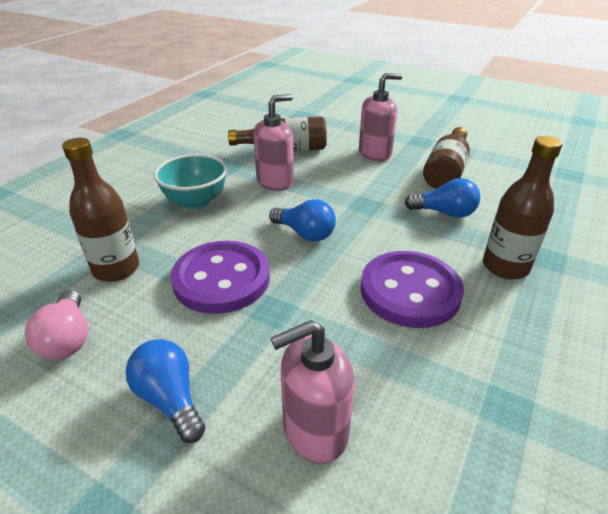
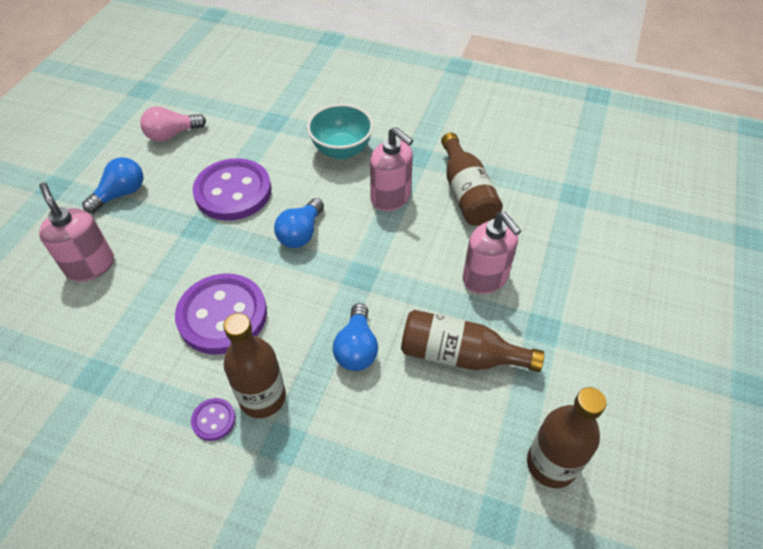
camera: 80 degrees right, 15 degrees up
(116, 269) = (242, 133): brown bottle -> brown bottle (551, 464)
(538, 299) = (214, 420): none -> purple button

